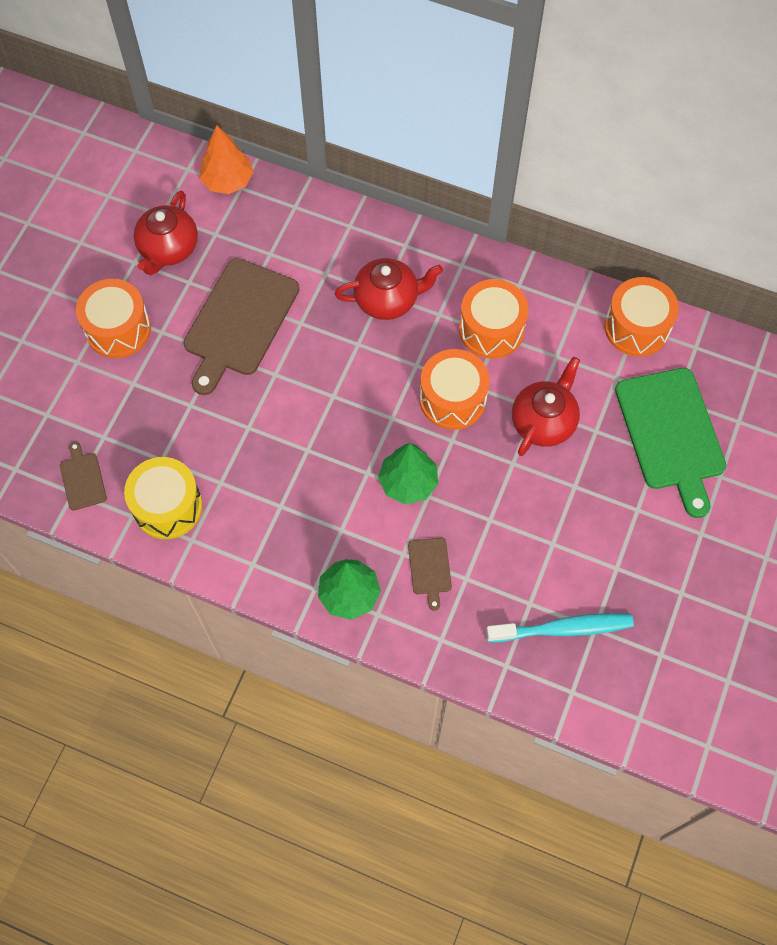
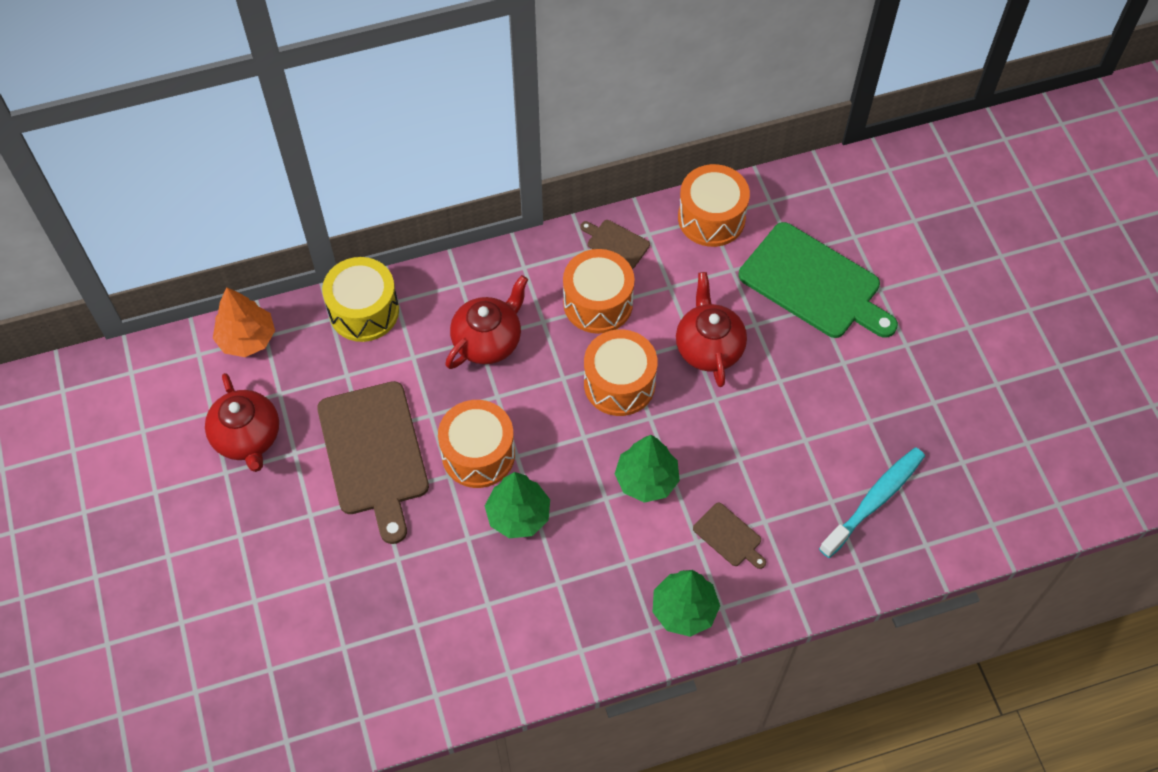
camera: 40 degrees left, 5 degrees down
(82, 479) = (359, 699): brown cutting board -> brown cutting board (616, 243)
(118, 329) = (267, 542): orange drum -> orange drum (478, 454)
(167, 506) = (460, 661): yellow drum -> yellow drum (364, 311)
(296, 438) = (518, 515): none -> green tree

